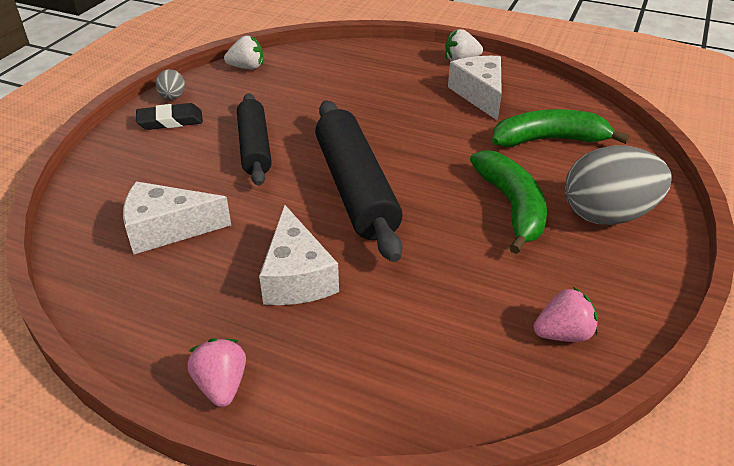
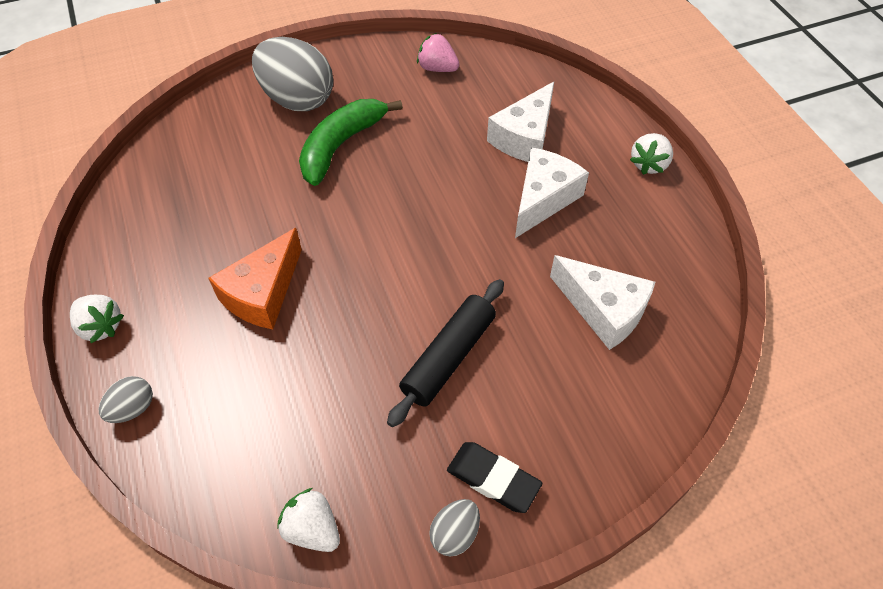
camera: 135 degrees left, 15 degrees up
(221, 385) = (649, 164): pink strawberry -> white strawberry
(355, 189) = (421, 240): black rolling pin -> none
(390, 52) = (133, 408): none -> grey egg
(408, 111) = (263, 293): none -> orange cheese
(480, 94) = (174, 262): white cheese -> white cheese (524, 137)
(549, 140) = (218, 173): green banana -> none

